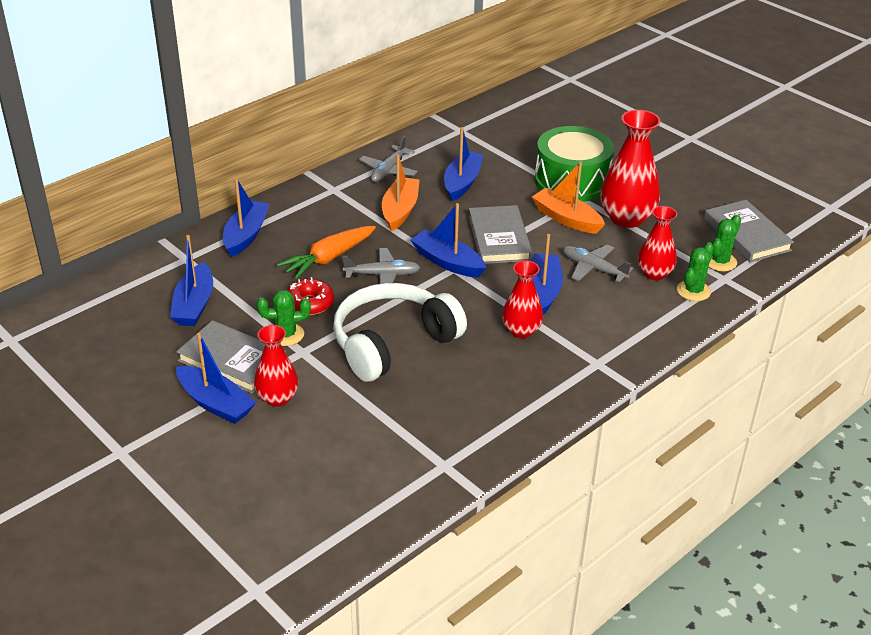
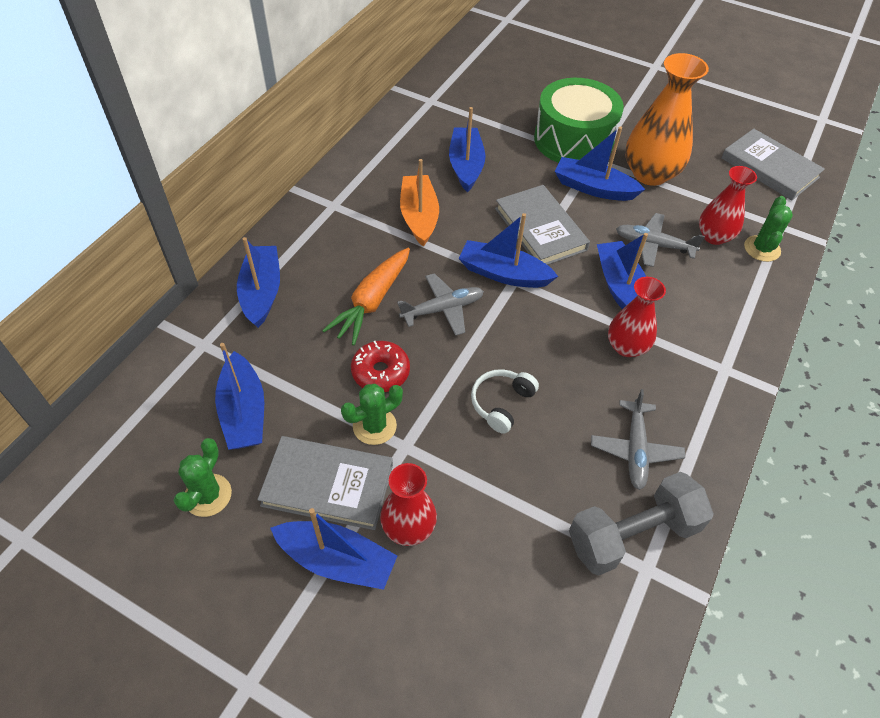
camera: 20 degrees left, 15 degrees up
(388, 170) = (381, 167): grey plane -> grey plane (635, 449)
(393, 343) = (501, 403): white headphones -> white headphones, size x0.45
(446, 443) = (632, 534): none -> grey dumbbell
(566, 219) = (593, 188): orange boat -> blue boat
(626, 218) = (650, 174): red vase -> orange vase
(720, 262) = (765, 206): green cactus -> green cactus (208, 495)

